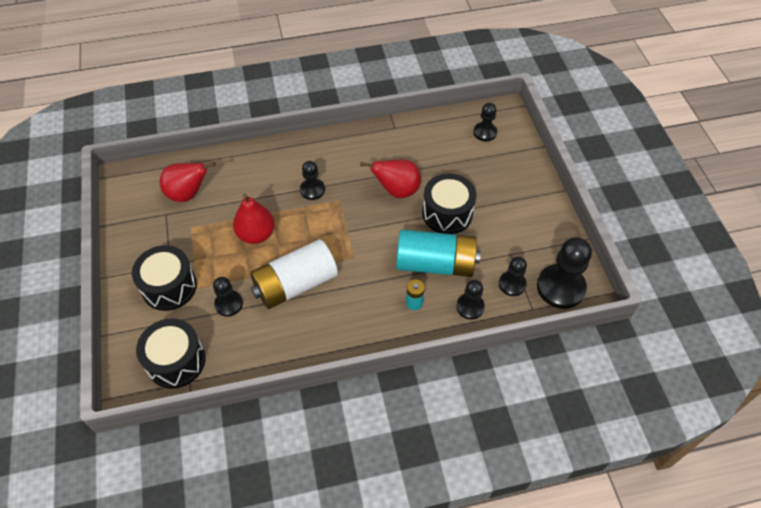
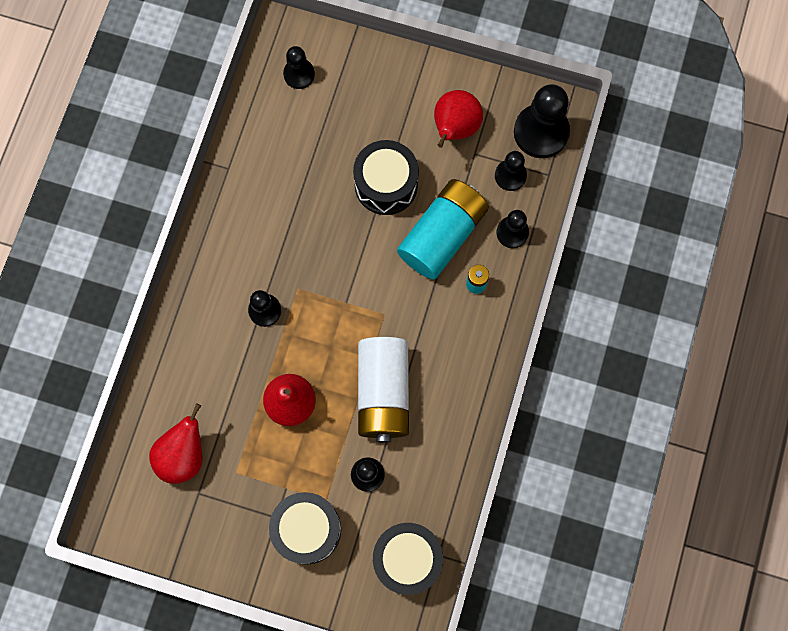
camera: 60 degrees left, 20 degrees up
(397, 190) = (322, 219): red pear -> red pear (454, 128)

